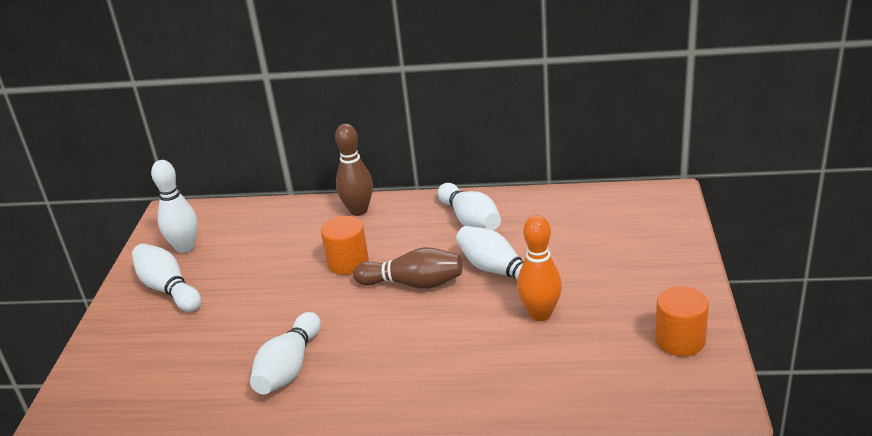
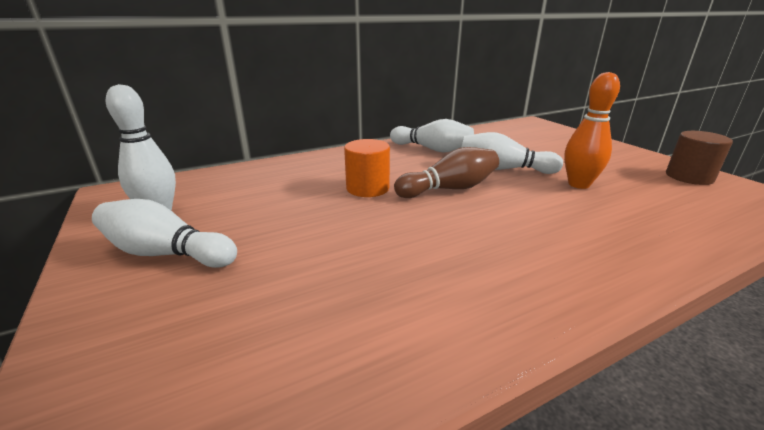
camera: 35 degrees left, 5 degrees down
(289, 367) = (428, 286): white bowling pin -> none
(358, 211) = (331, 158): brown bowling pin -> none
(680, 340) = (689, 177): orange cylinder -> brown cylinder

